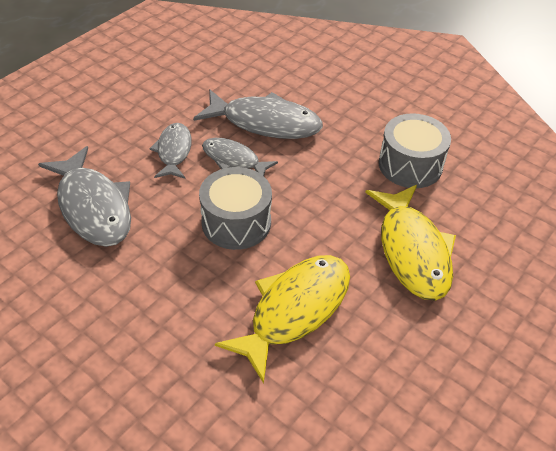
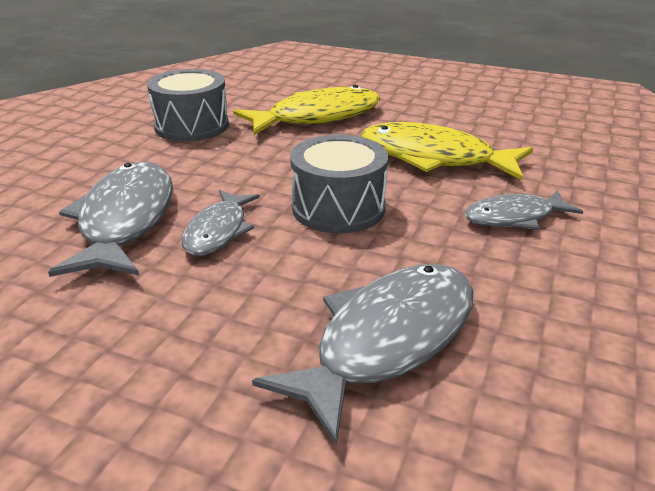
camera: 105 degrees left, 15 degrees down
(174, 151) = (216, 290): grey fish -> grey fish (514, 217)

